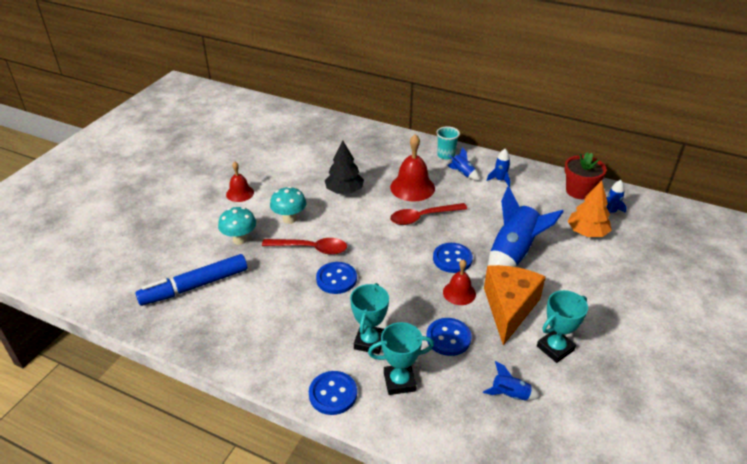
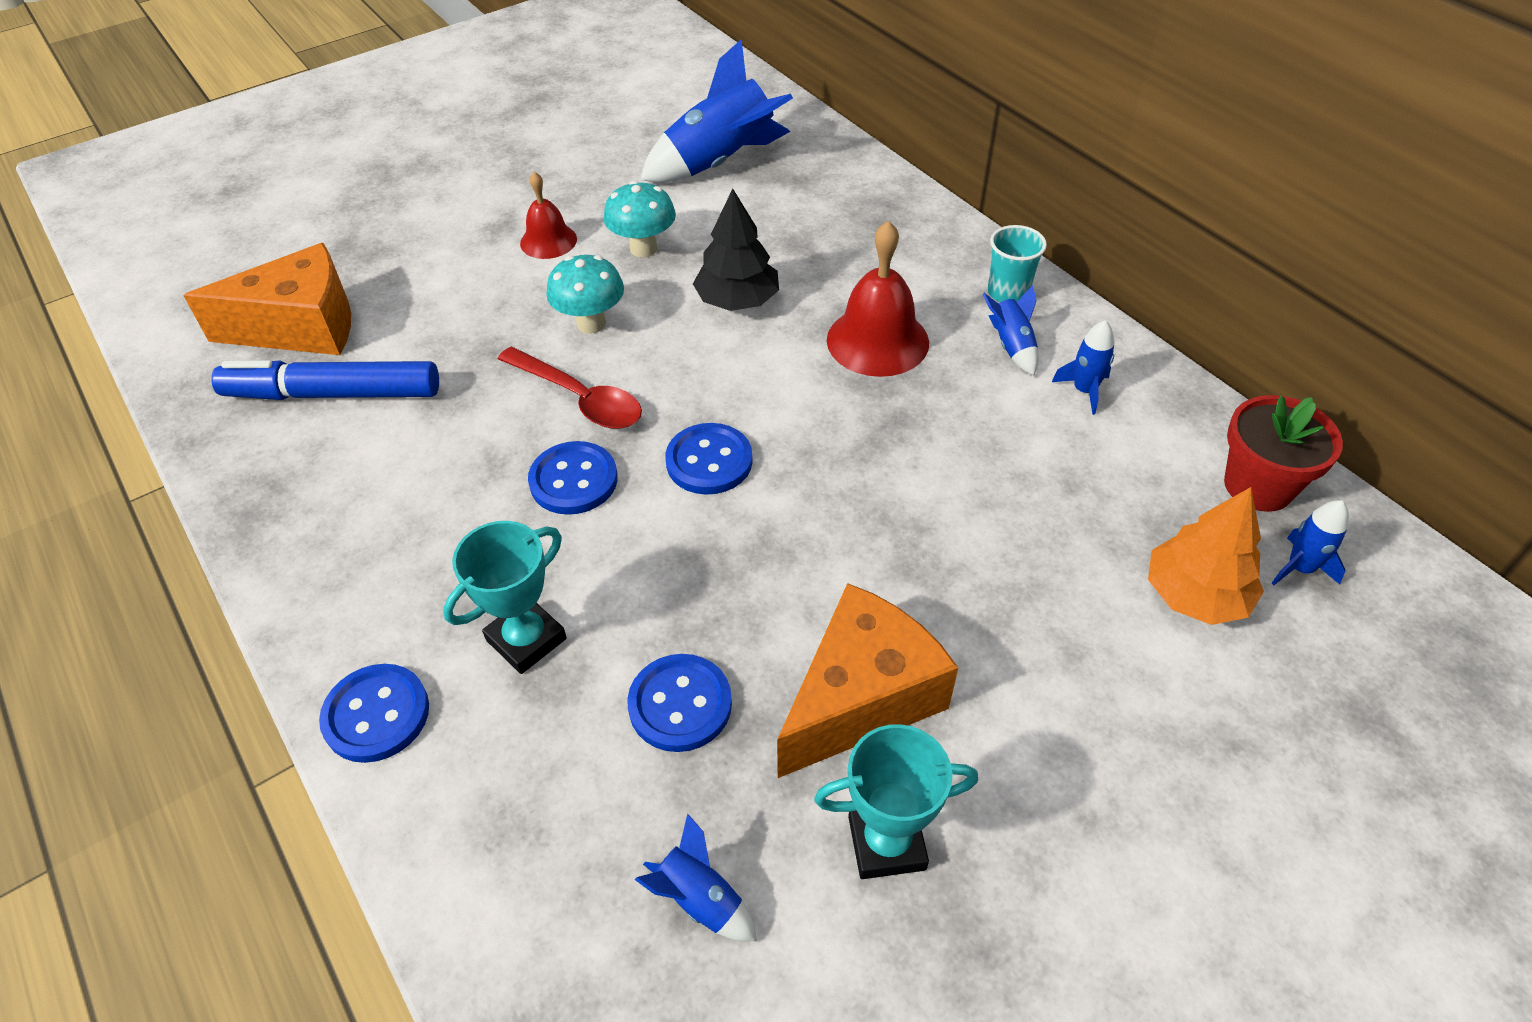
camera: 30 degrees right, 10 degrees up
(151, 265) = (301, 327): none -> orange cheese
(240, 239) = (475, 332): turquoise mushroom -> turquoise mushroom (643, 248)
(399, 382) = (510, 752): turquoise trophy -> none
(422, 217) = (845, 415): red spoon -> none
(452, 259) = (831, 532): blue button -> blue button (709, 461)
(459, 293) = (783, 614): red bell -> none
(513, 254) = (972, 576): blue rocket -> blue rocket (720, 163)

